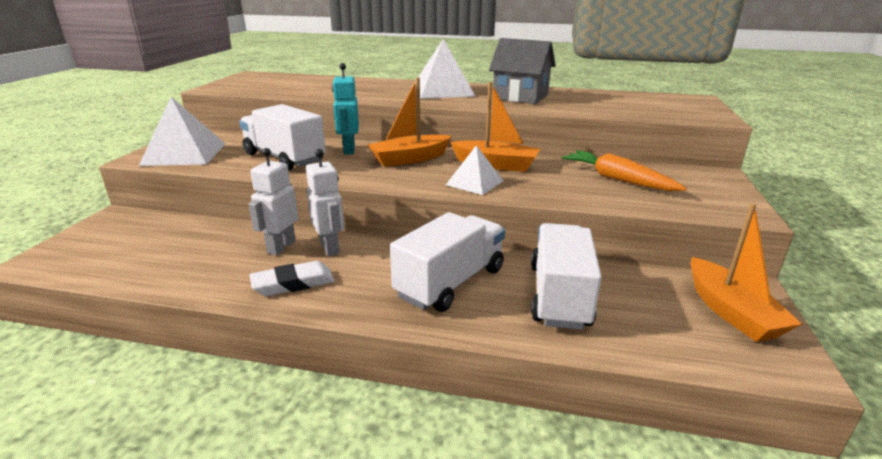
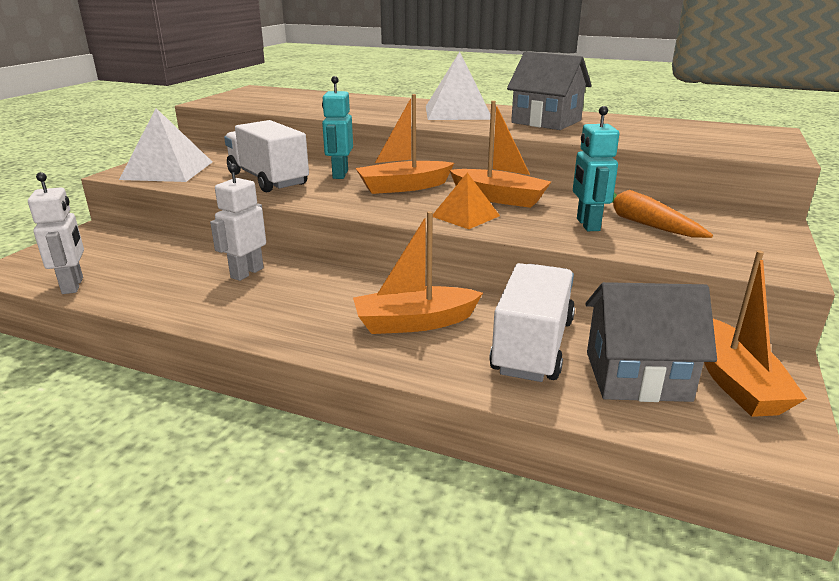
camera: 10 degrees right, 0 degrees up
(293, 283) = (247, 309): white eraser -> none
(330, 248) = (297, 277): white robot -> white robot (73, 285)
(450, 282) = (414, 322): white truck -> orange boat
(474, 183) = (465, 216): white pyramid -> orange pyramid
(578, 184) = (587, 225): none -> turquoise robot
(654, 315) = (637, 376): none -> grey house

